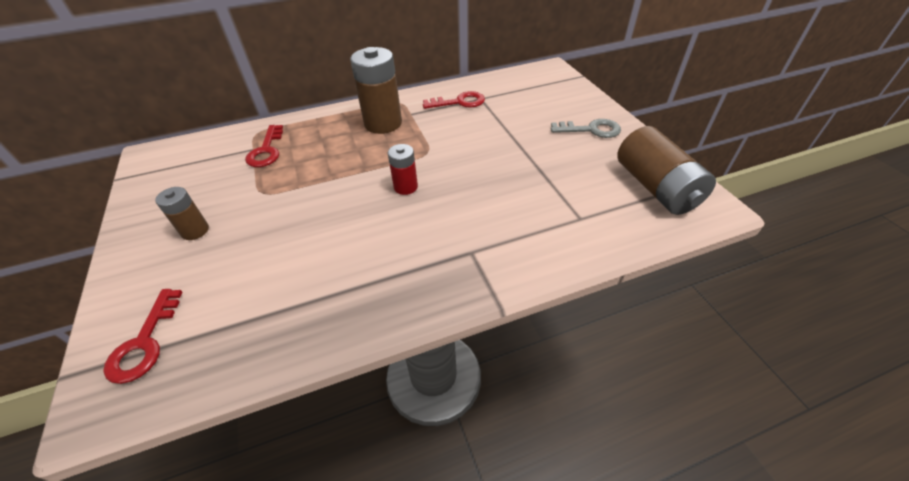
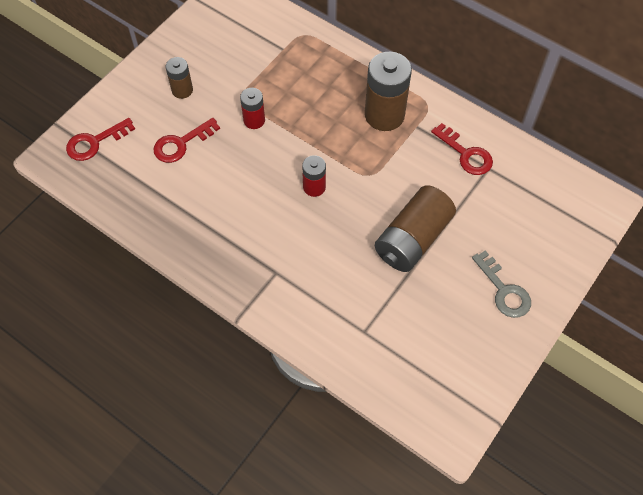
camera: 55 degrees right, 15 degrees up
(266, 150) = (287, 60): red key -> red key (181, 144)
(295, 195) = (254, 120): none -> red battery
(656, 187) = (447, 377): brown battery -> brown battery (413, 239)

